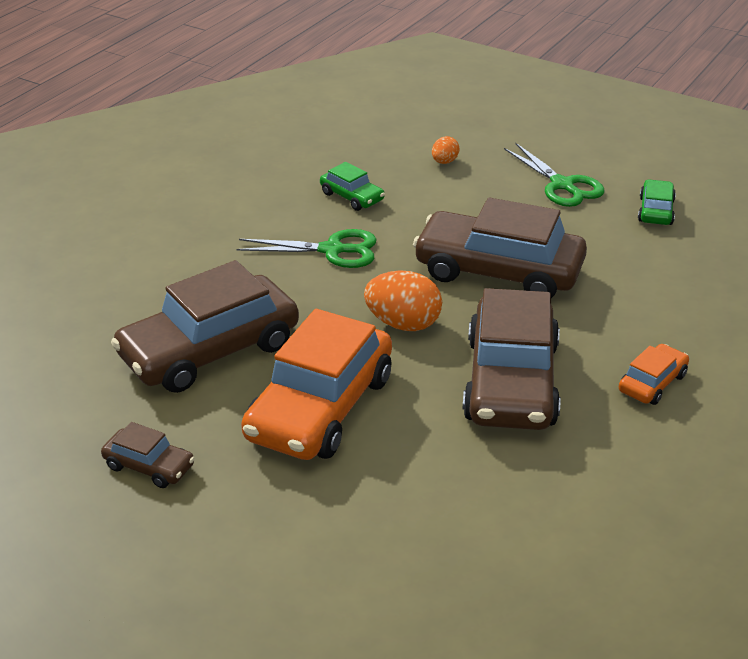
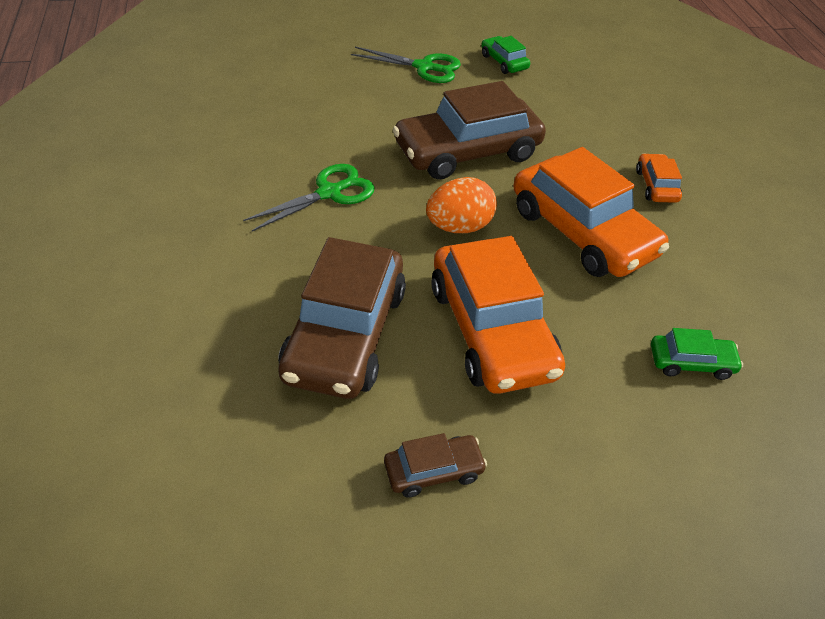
camera: 45 degrees left, 10 degrees up
(352, 197) = (286, 140): green car -> green car (691, 362)
(444, 162) = (320, 82): orange egg -> none
(511, 382) = (582, 232): brown car -> orange car

